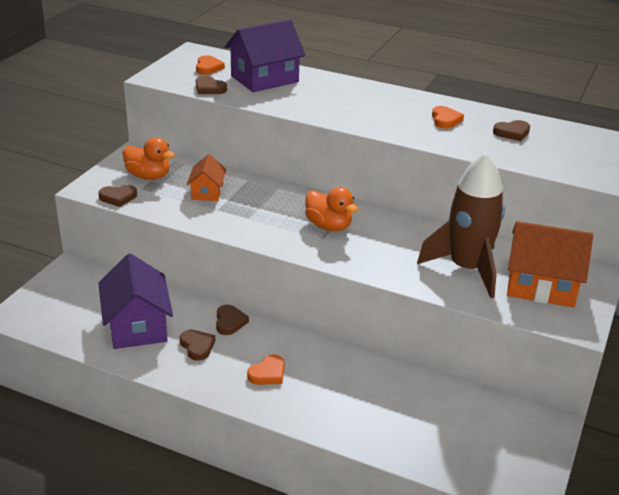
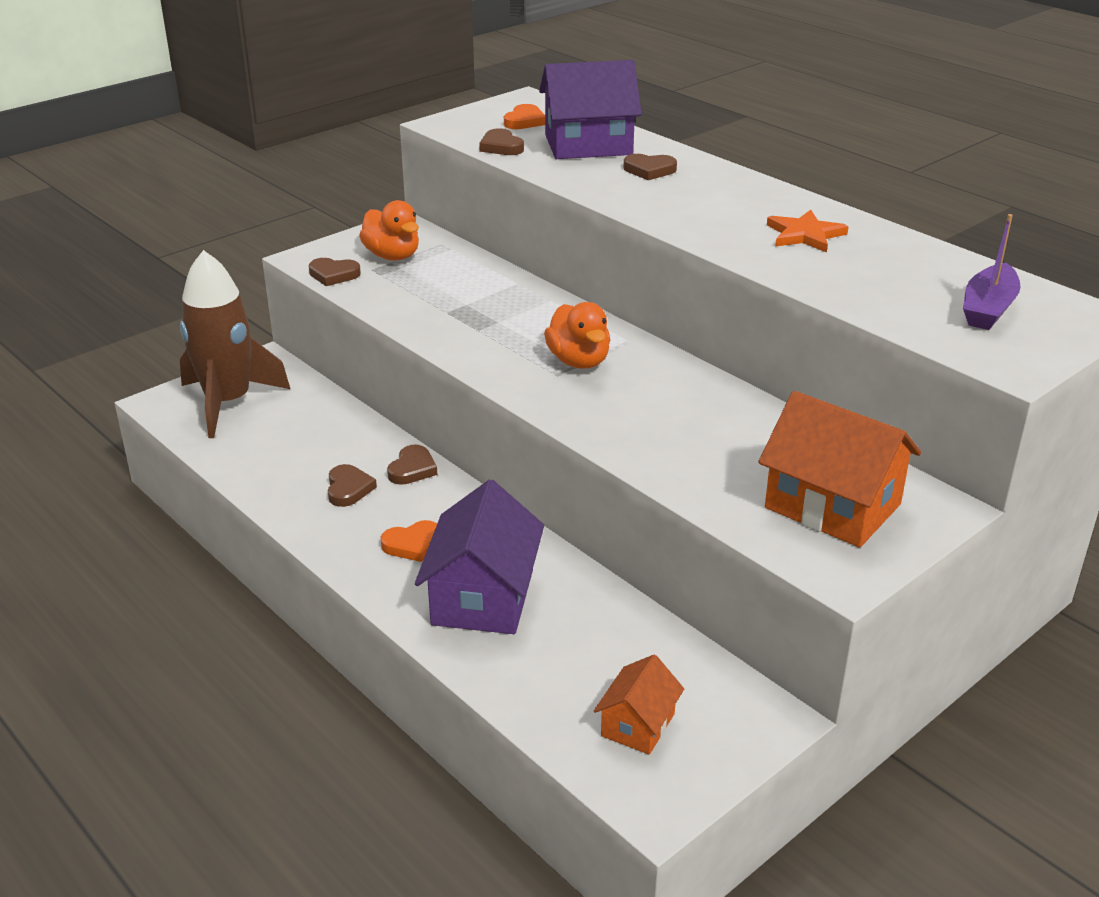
camera: 25 degrees right, 0 degrees up
(137, 326) = (294, 447): purple house -> purple house (482, 597)
(207, 192) = (450, 288): orange house -> orange house (638, 725)
(445, 120) = (805, 235): orange heart -> orange star
(467, 269) = (734, 458): brown rocket -> brown rocket (228, 403)
(512, 133) = (896, 268): brown heart -> brown heart (649, 170)
(579, 149) = (988, 309): none -> purple boat

